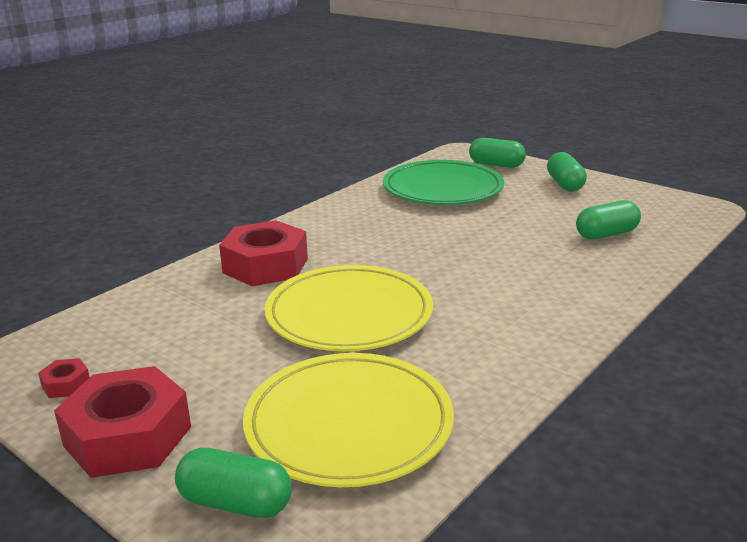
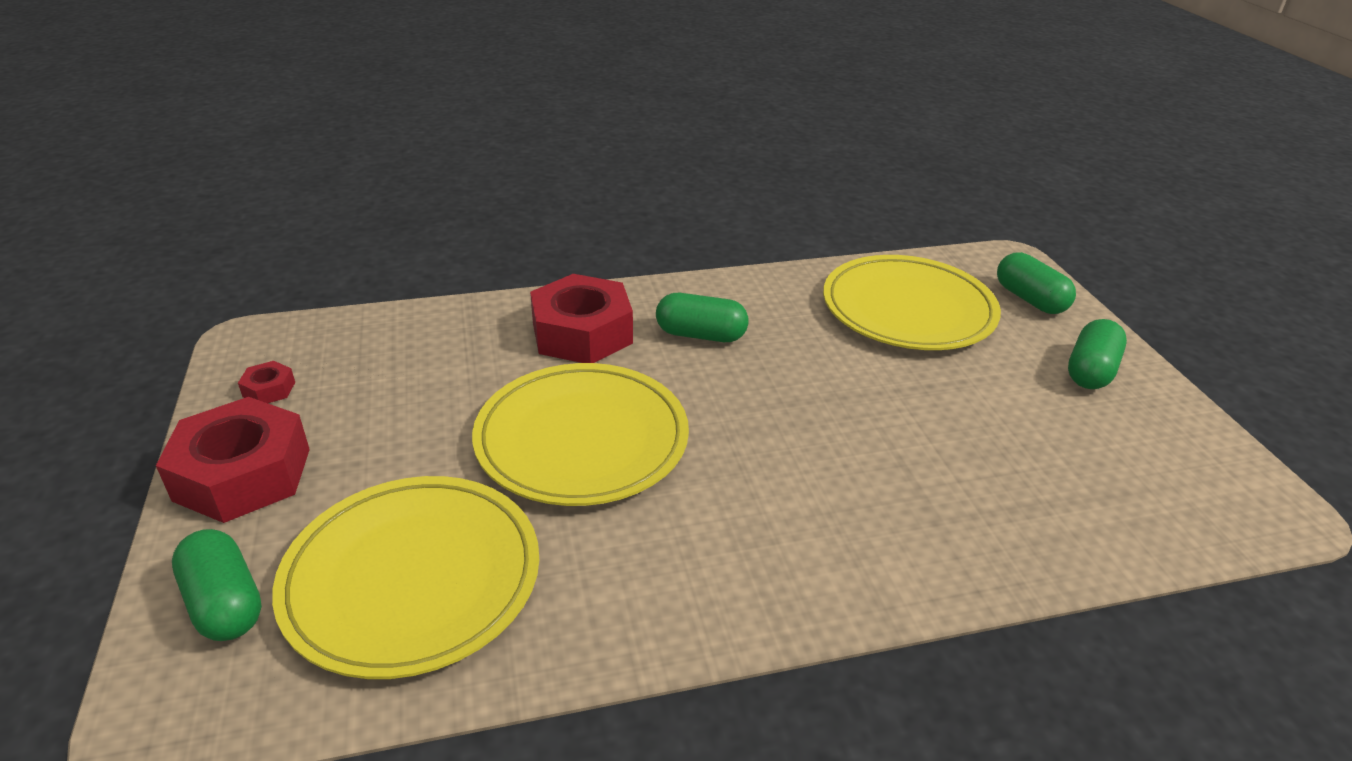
camera: 35 degrees right, 10 degrees up
(442, 189) = (908, 309): green plate -> yellow plate
(606, 234) = (1043, 481): green capsule -> green capsule (700, 335)

